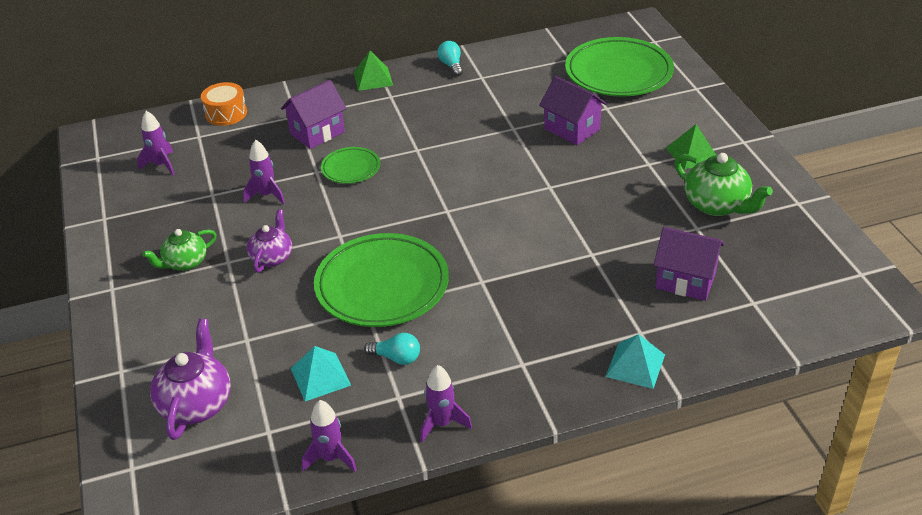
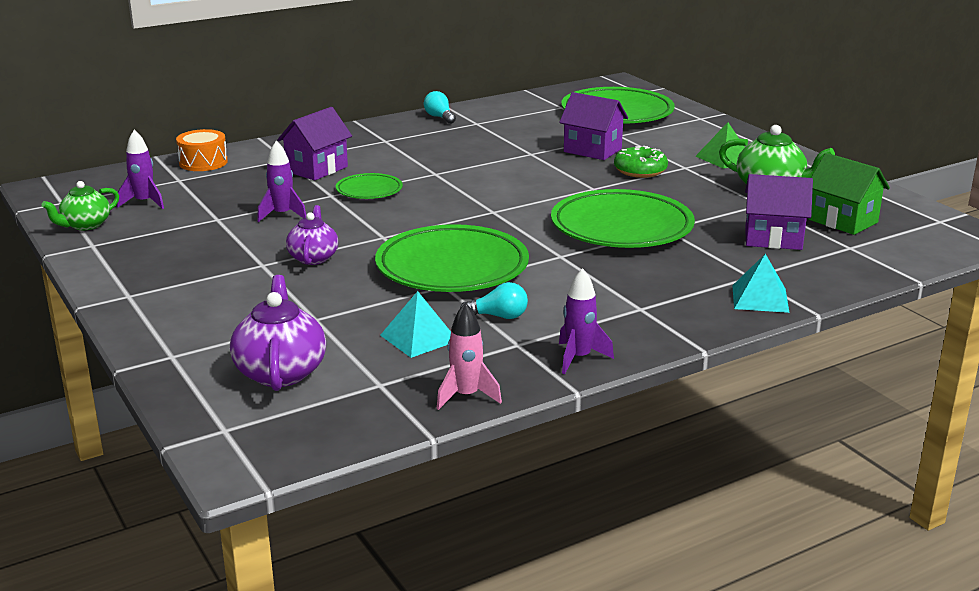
camera: 15 degrees left, 15 degrees down
(185, 263) = (210, 269): green teapot -> green teapot (85, 225)
(331, 458) = (466, 396): purple rocket -> pink rocket
(373, 78) = (358, 130): green pyramid -> none
(552, 247) = (621, 227): none -> green plate
(604, 165) = (640, 171): none -> green donut
(764, 262) = (843, 221): none -> green house

